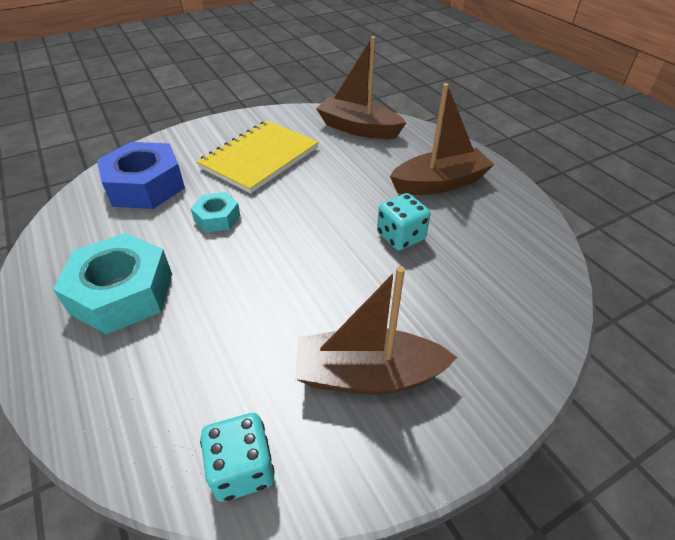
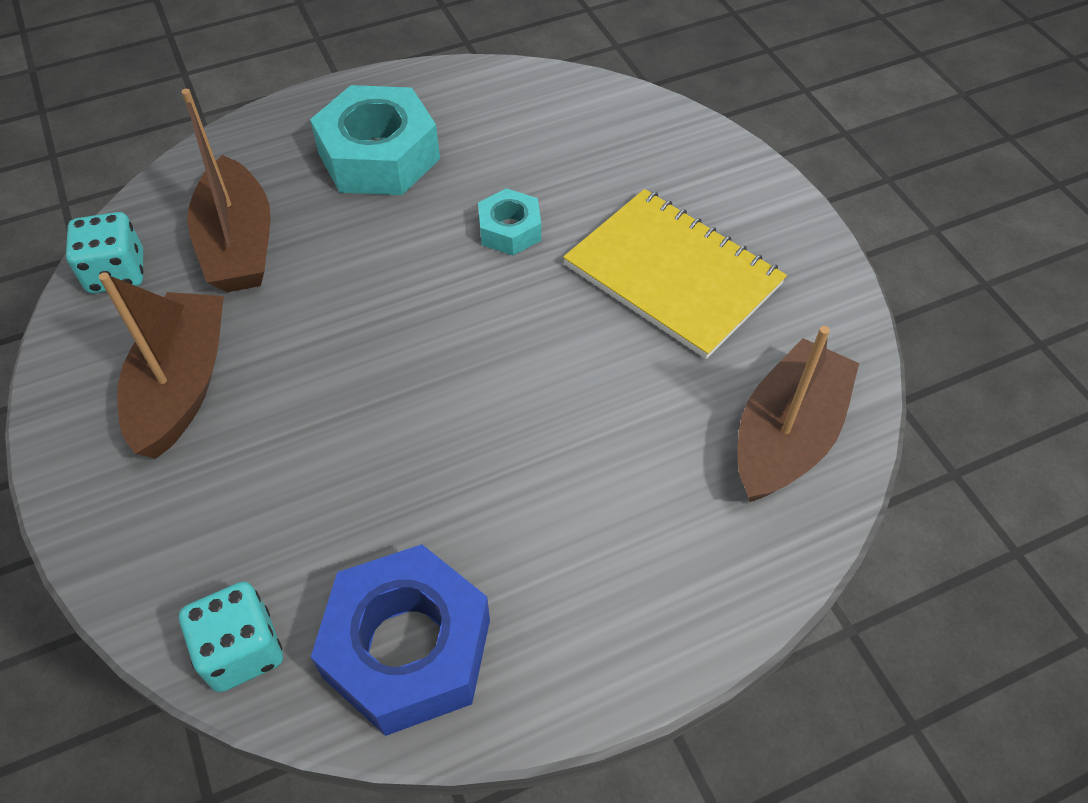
camera: 95 degrees right, 10 degrees up
(145, 186) = (598, 146): blue nut -> blue nut (408, 648)
(400, 237) = (426, 460): turquoise dice -> turquoise dice (242, 650)
(439, 183) = (573, 554): brown boat -> brown boat (239, 244)

